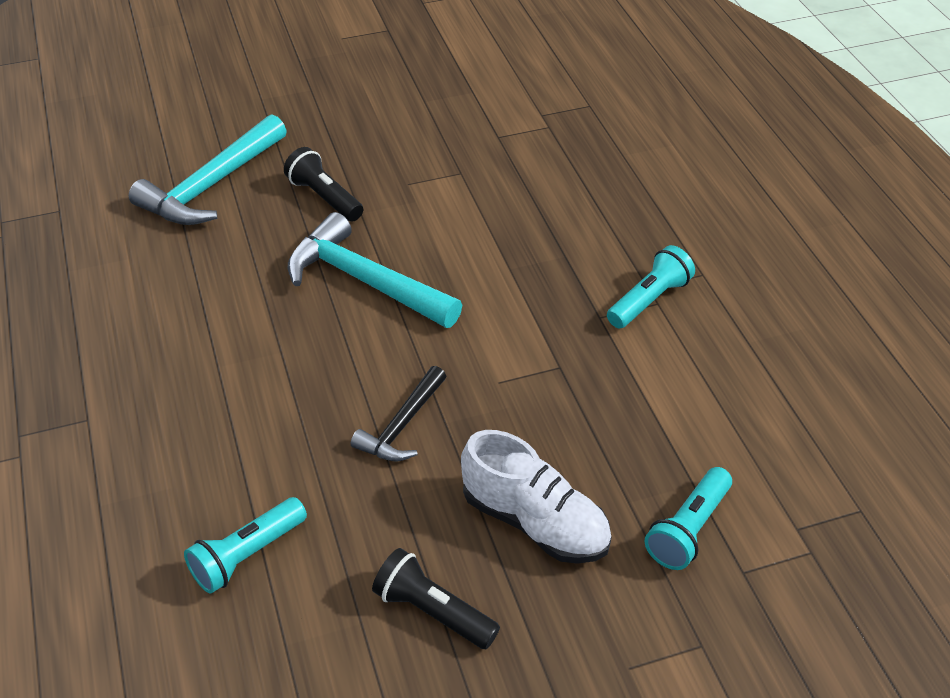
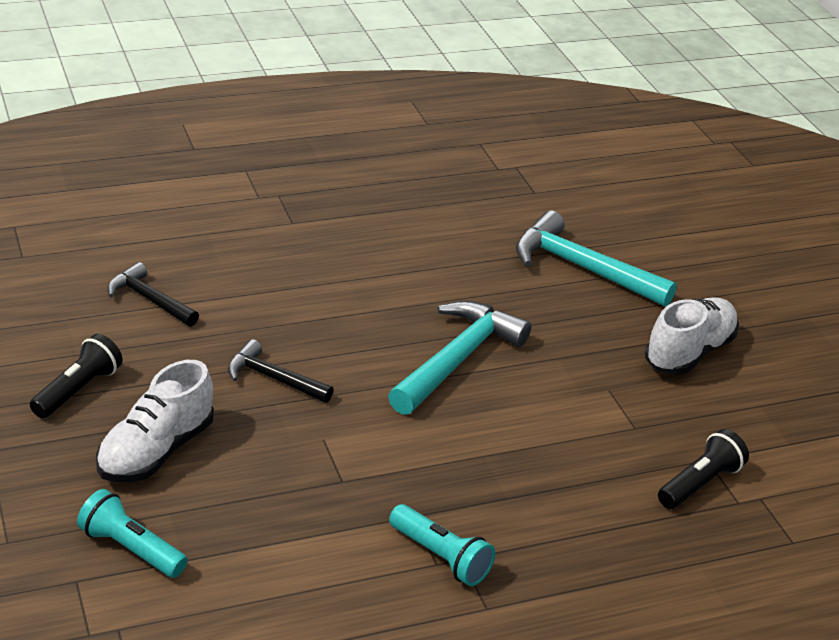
camera: 85 degrees right, 10 degrees down
(247, 555) = (149, 300): turquoise flashlight -> black hammer
(324, 197) = (576, 335): black flashlight -> black flashlight (700, 483)
(351, 131) = (689, 352): none -> white shoe

